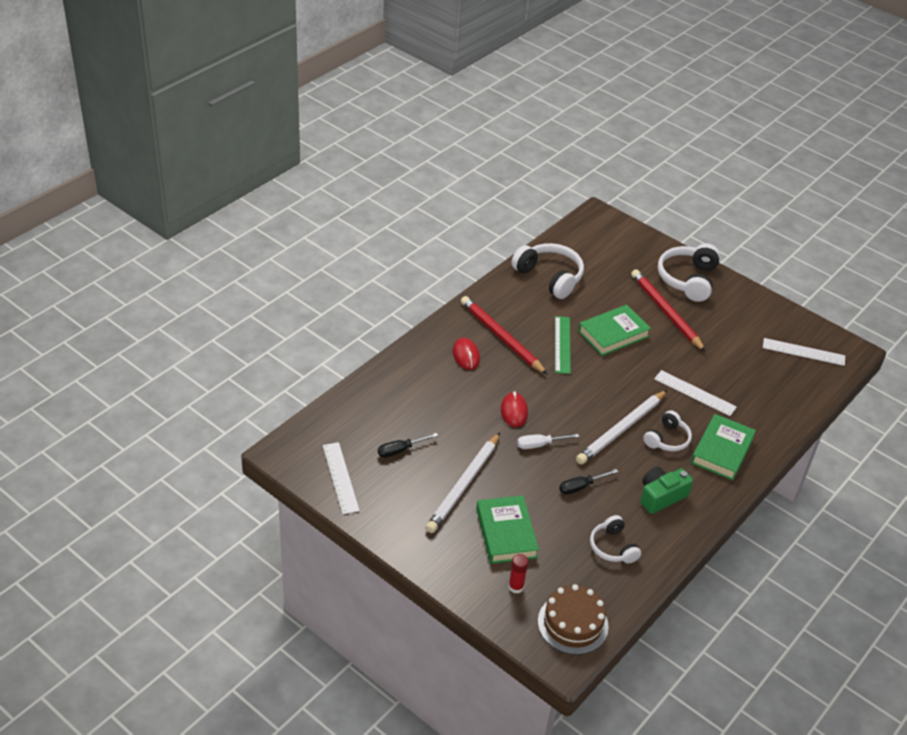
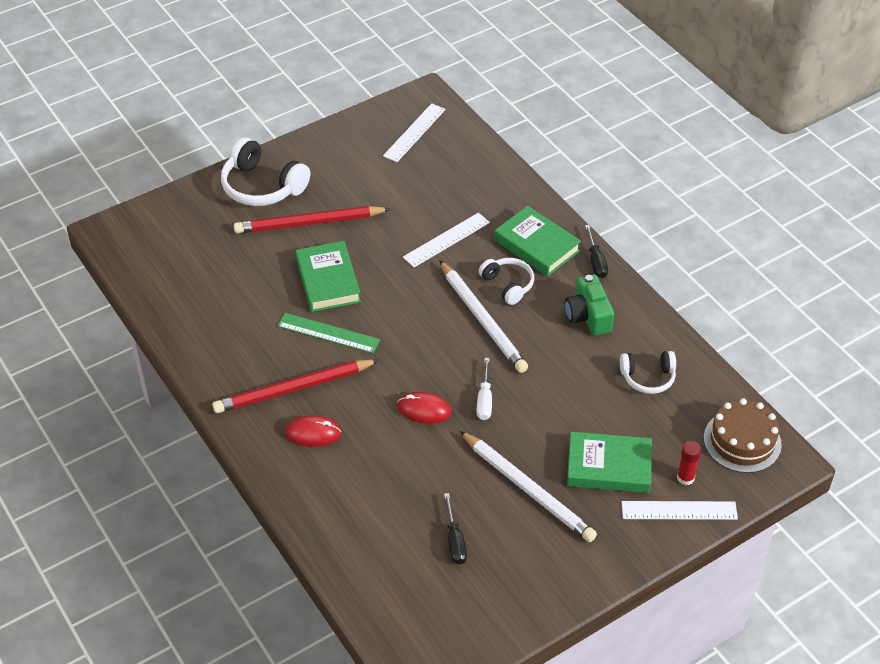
camera: 70 degrees left, 5 degrees up
(340, 477) = (483, 615): white ruler -> white ruler (679, 510)
(549, 277) = (203, 311): white headphones -> none
(581, 487) = (557, 380): black screwdriver -> black screwdriver (596, 261)

